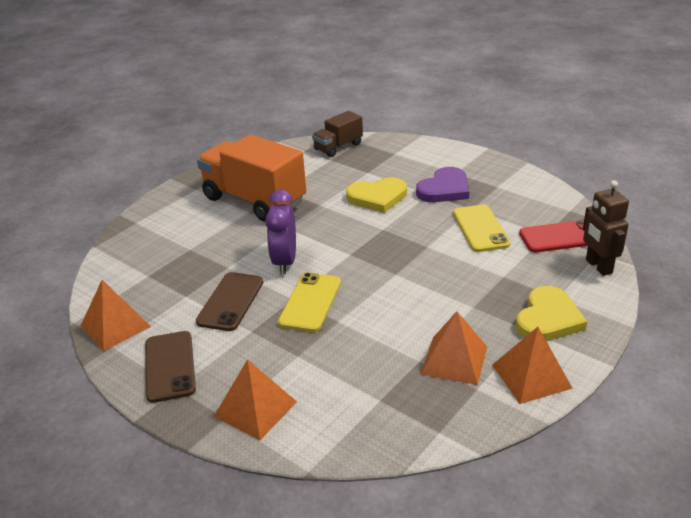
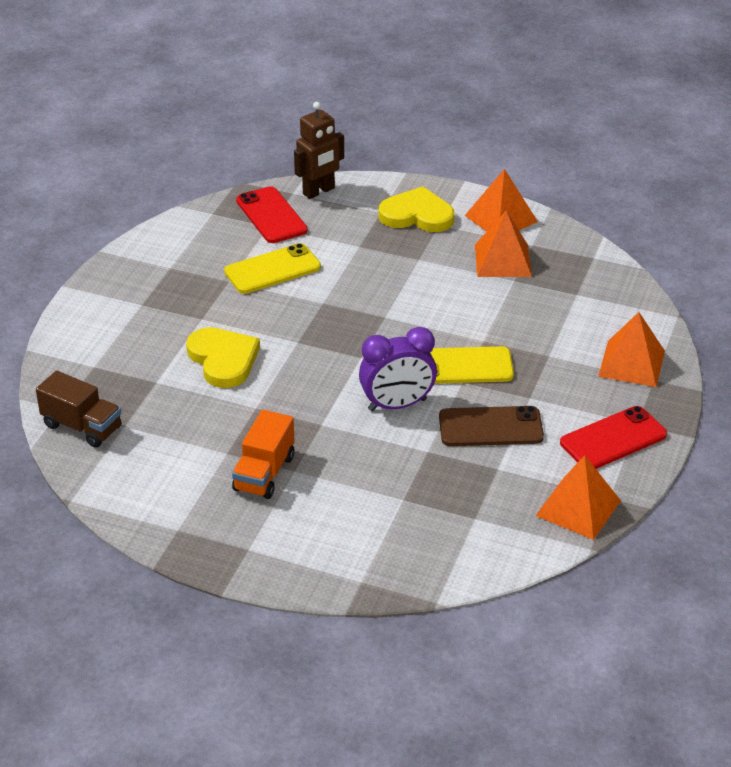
camera: 110 degrees left, 5 degrees up
(170, 366) = (613, 439): brown phone -> red phone
(254, 200) = (264, 473): orange truck -> orange truck, size x0.52
(444, 189) = (187, 307): purple heart -> none

